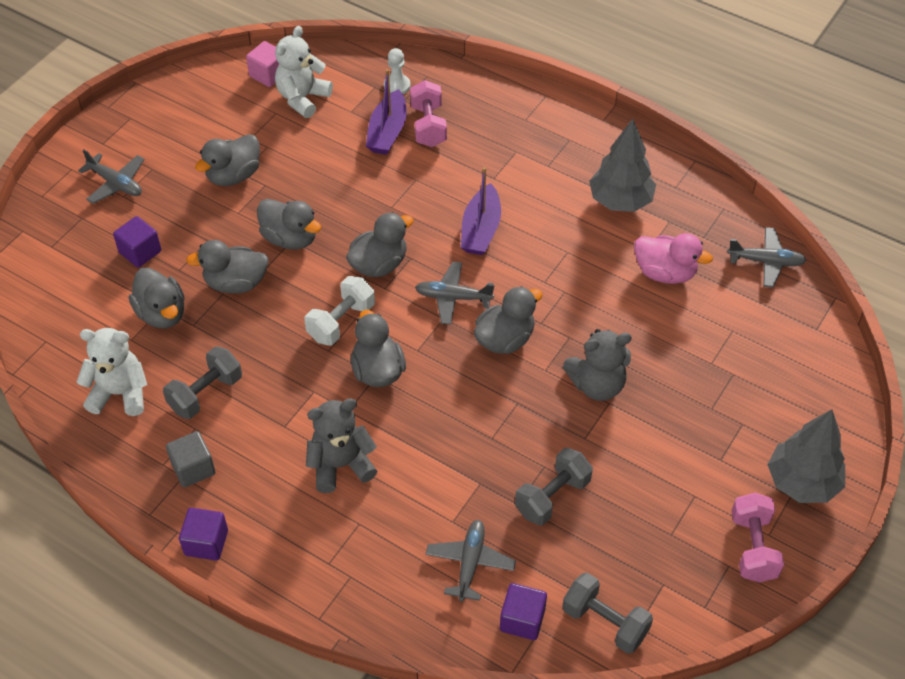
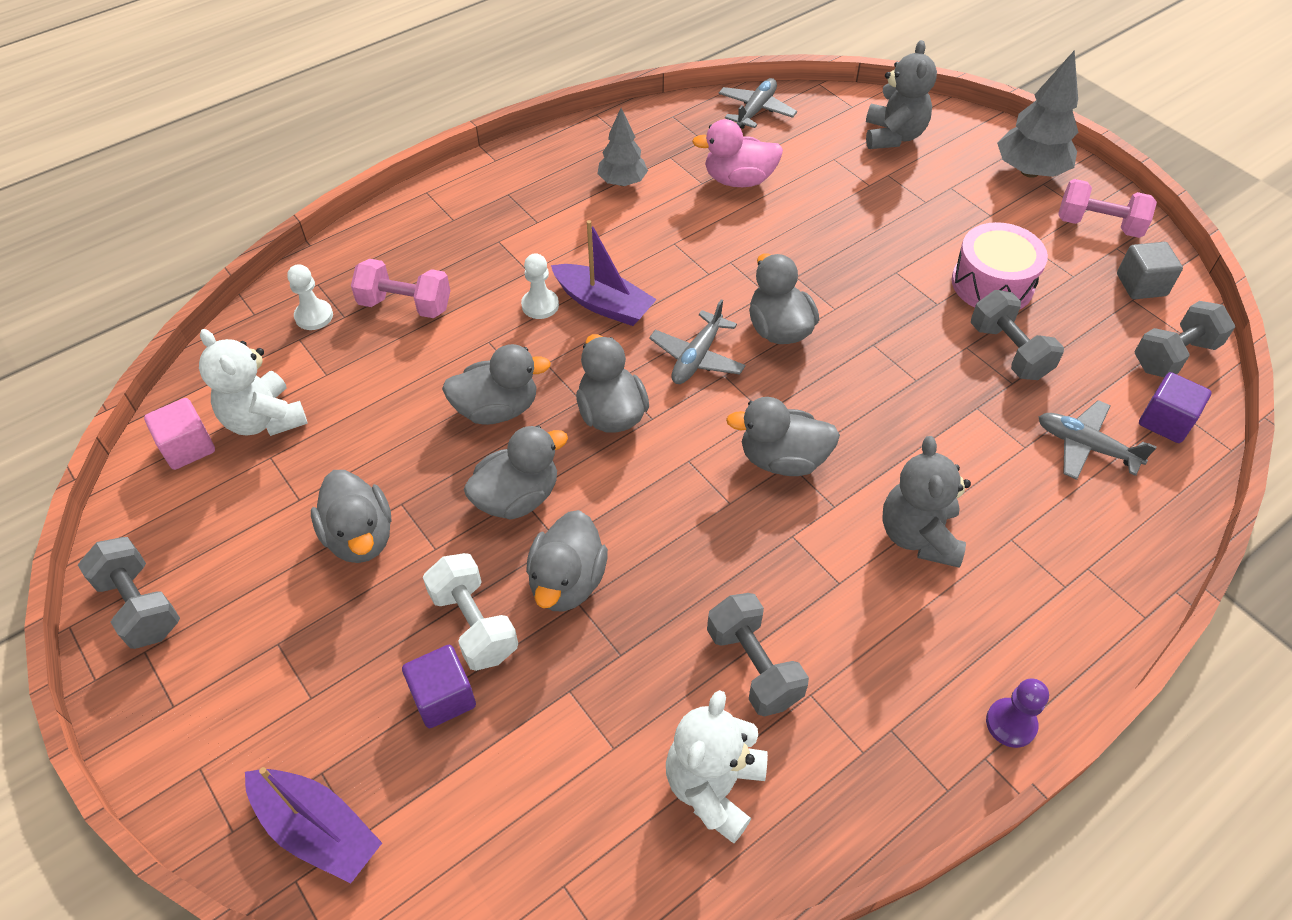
camera: 70 degrees left, 0 degrees up
(116, 183) = (277, 703): grey plane -> none
(157, 104) = (140, 605): none -> grey dumbbell
(162, 313) = (581, 692): grey duck -> grey duck (497, 409)
(193, 468) = (881, 712): grey cube -> grey cube (1141, 285)
(206, 543) = (1011, 723): purple cube -> purple pawn
(341, 322) = (689, 477): white dumbbell -> white dumbbell (474, 624)
(387, 132) = (389, 347): purple boat -> purple boat (317, 830)
(462, 195) = (540, 305): none -> white pawn
(597, 385) = (869, 273): grey teddy bear -> grey teddy bear (893, 136)
(620, 201) = (622, 182): grey tree -> grey tree, size x0.64
(629, 473) = (992, 284): none -> pink drum
(665, 273) = (738, 180): pink duck -> pink duck turned 135 degrees counterclockwise

